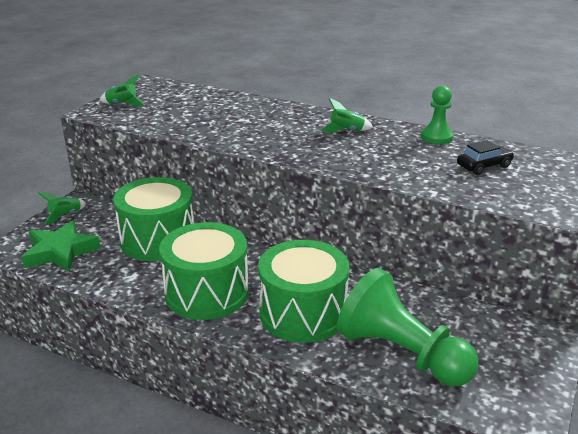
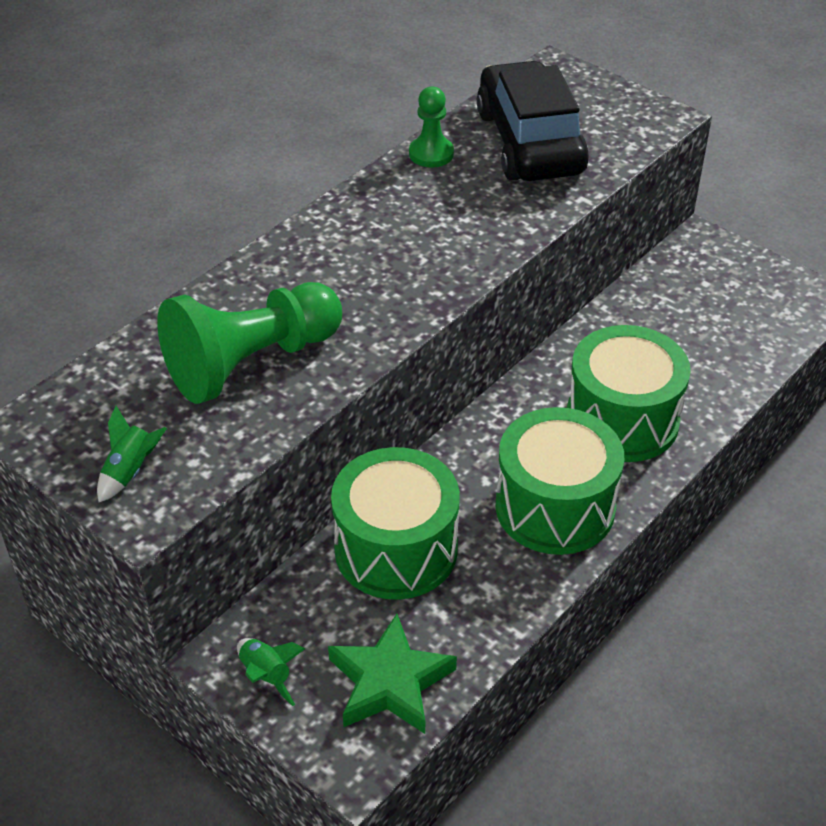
camera: 75 degrees left, 15 degrees up
(346, 131) = (377, 226): green rocket -> none
(401, 354) = (711, 355): green pawn -> green pawn (251, 362)
(484, 166) = (529, 142): black car -> black car, size x2.34

